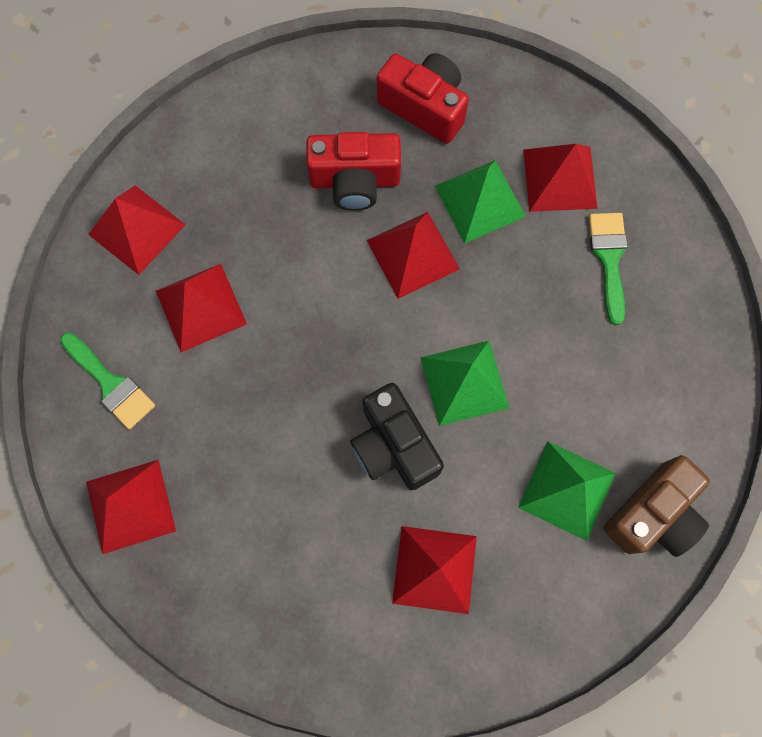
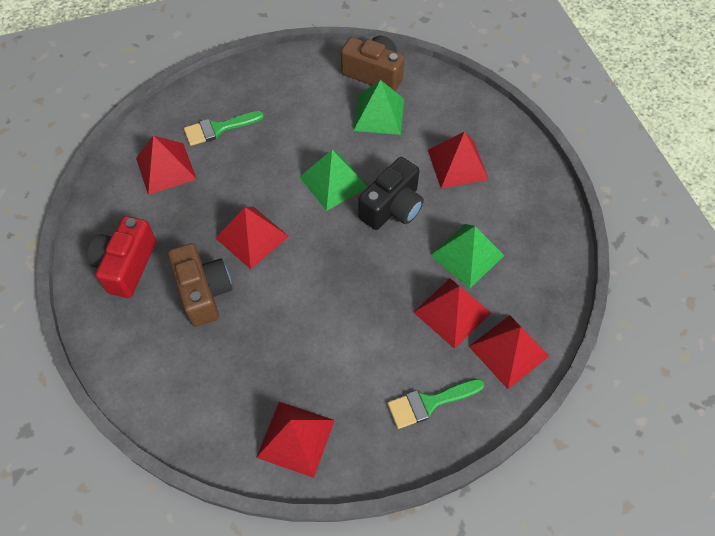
camera: 110 degrees left, 15 degrees down
(111, 384) = (429, 403): green brush -> green brush turned 135 degrees counterclockwise
(201, 307) = (343, 362): red pyramid -> red pyramid (452, 312)
(355, 181) = (204, 292): red camera -> brown camera
(480, 201) = (197, 209): green pyramid -> green pyramid (467, 255)

